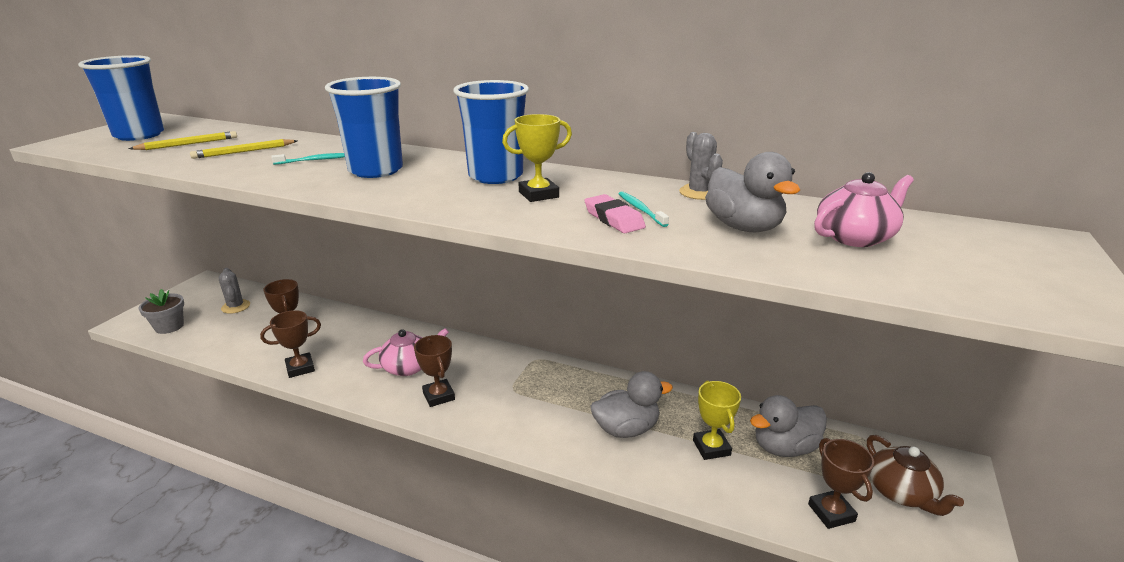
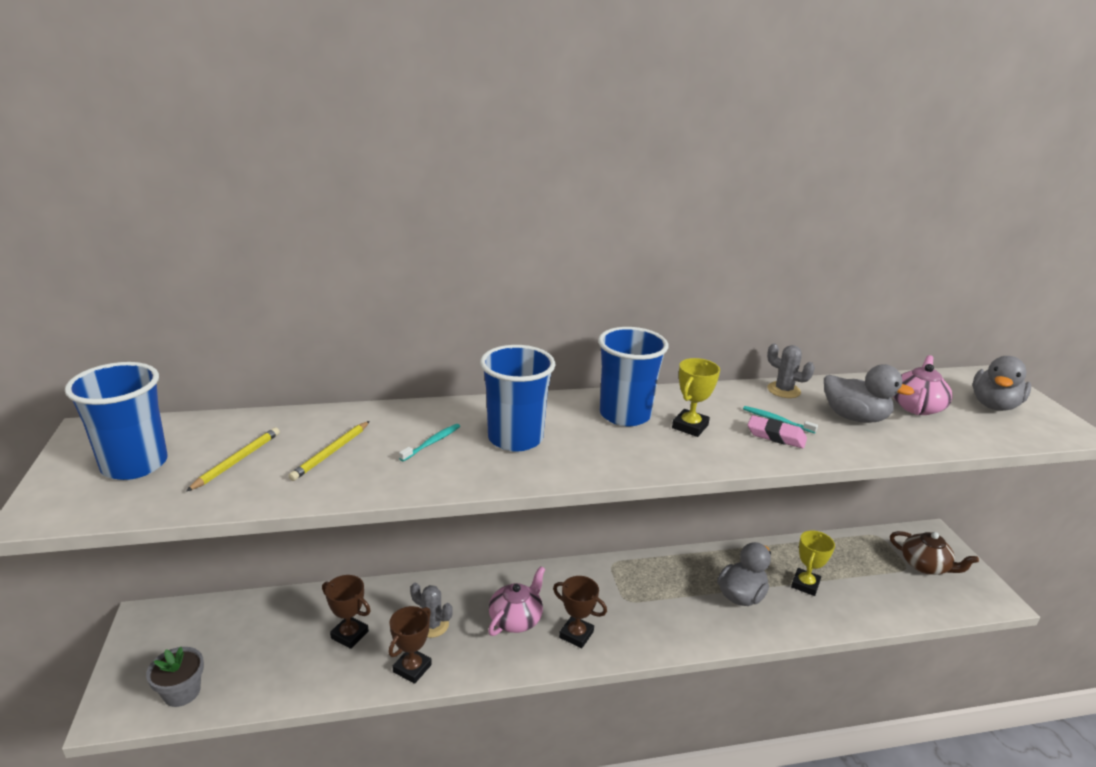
camera: 35 degrees left, 0 degrees up
(236, 307) = (236, 632): grey cactus -> grey cactus (432, 625)
(711, 448) = (805, 584): yellow trophy -> yellow trophy turned 75 degrees clockwise
(784, 447) = (843, 563): grey duck -> grey duck (994, 405)
(831, 513) = (907, 598): brown trophy -> none

